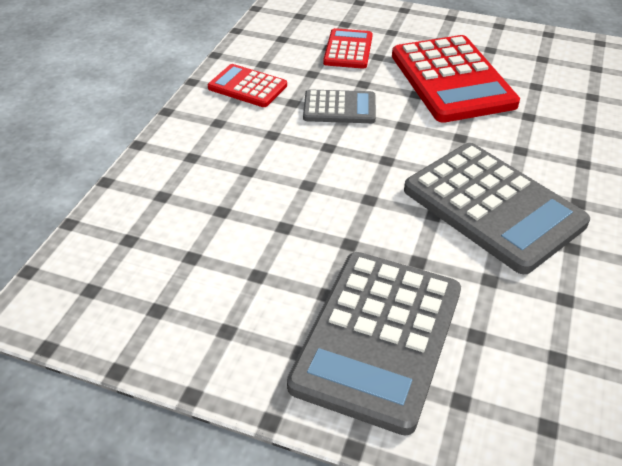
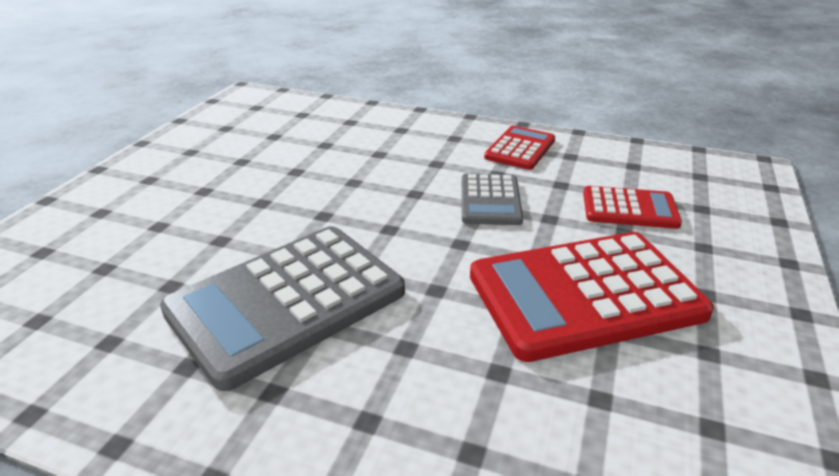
camera: 90 degrees right, 10 degrees down
(377, 337) = (139, 213): grey calculator -> none

